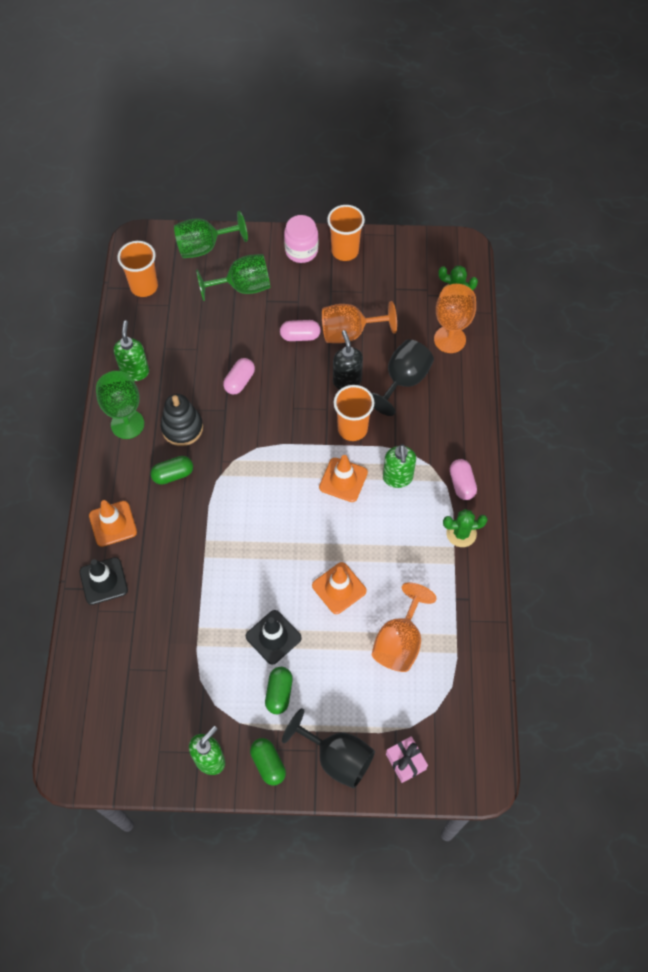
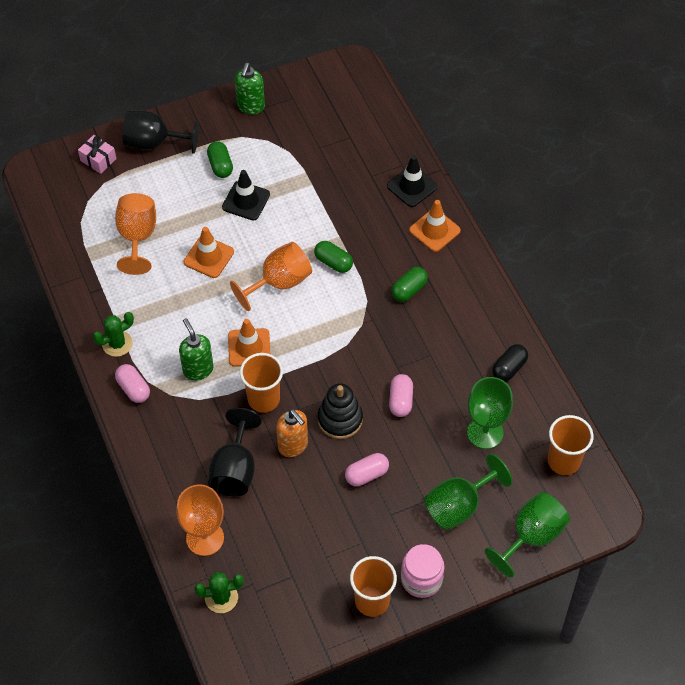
camera: 155 degrees right, 5 degrees down
(127, 424) = (481, 316): green goblet -> green goblet (485, 432)
(135, 371) = (509, 368): green soap dispenser -> black capsule
(182, 428) = (427, 334): black stacking toy -> black stacking toy (340, 419)
(268, 764) = (205, 120): green capsule -> green capsule (333, 262)
(347, 381) = (293, 446): black soap dispenser -> orange soap dispenser
(350, 333) = (316, 500): orange goblet -> orange goblet (279, 283)

